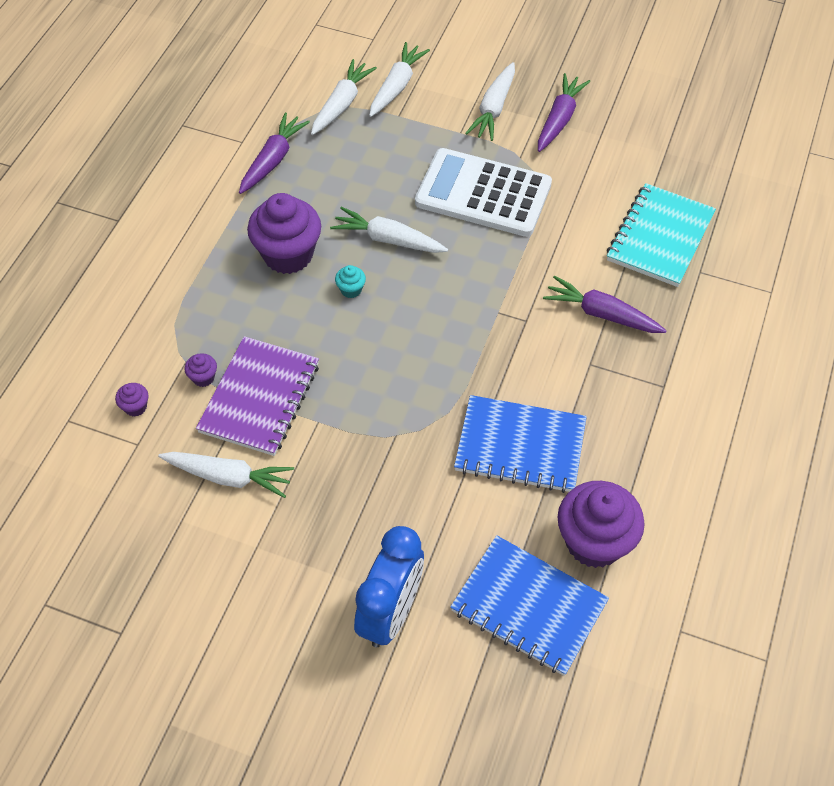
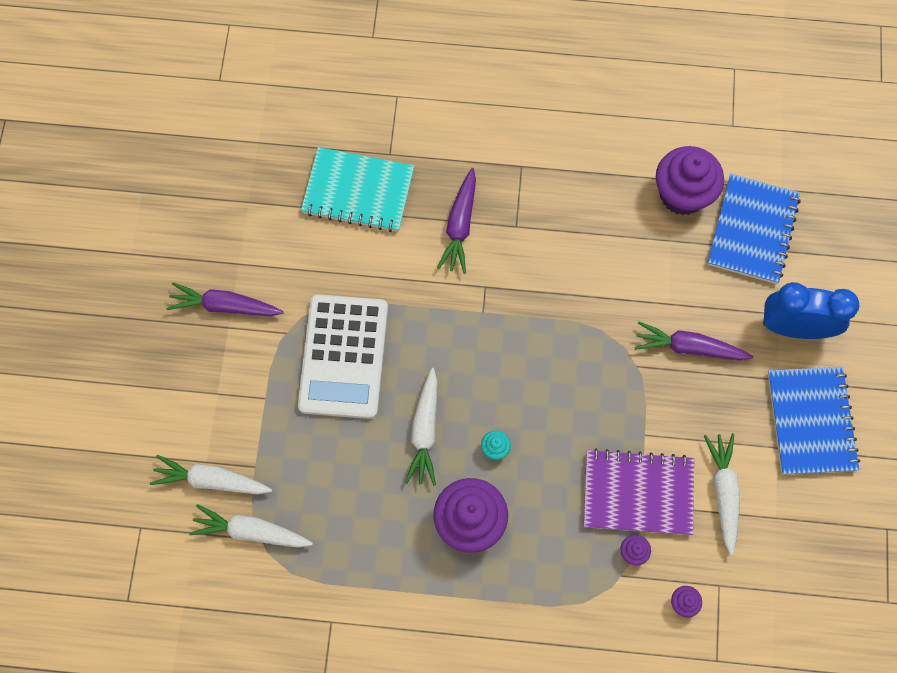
camera: 105 degrees left, 15 degrees up
(273, 160) = (349, 579): purple carrot -> purple carrot (688, 347)
(493, 109) = (224, 372): white carrot -> none
(520, 446) = (615, 265): blue notebook -> blue notebook (810, 421)

